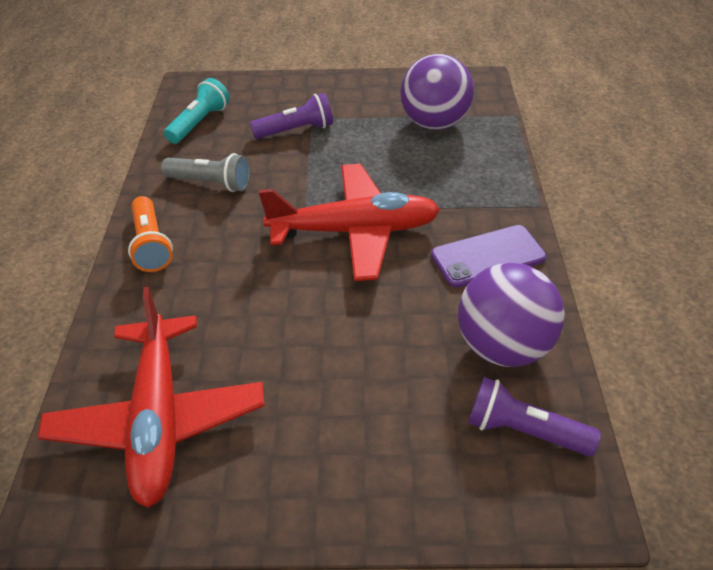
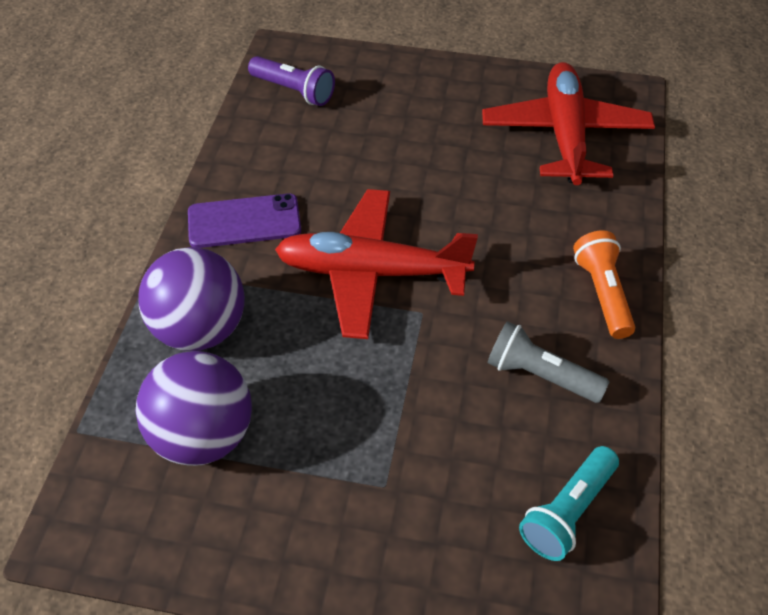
camera: 170 degrees left, 5 degrees up
(296, 130) = (414, 462): purple flashlight -> none
(503, 346) = (277, 143): purple ball -> purple ball (200, 330)

